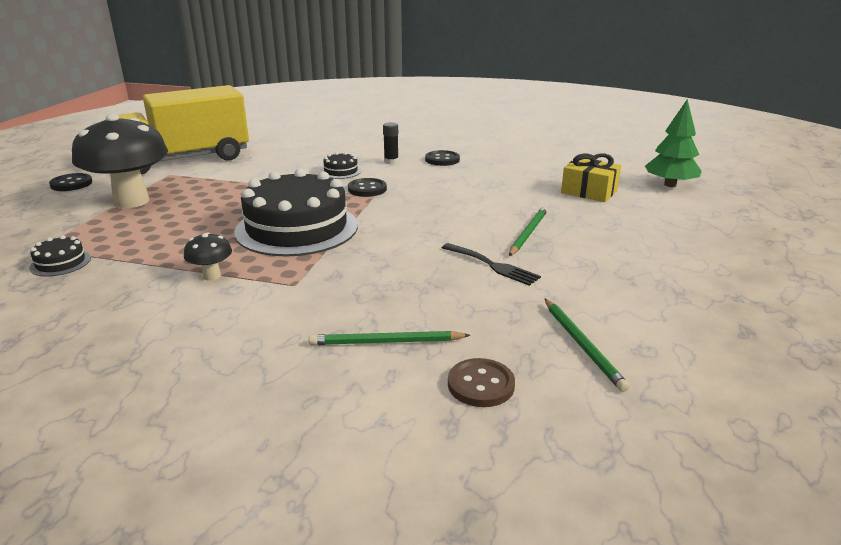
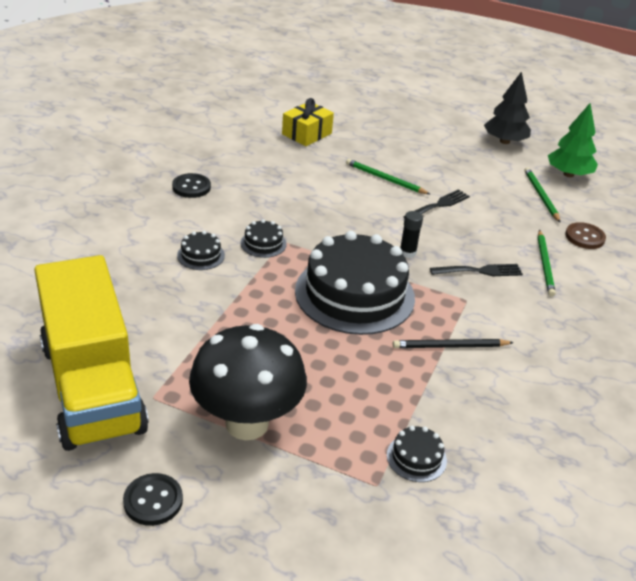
camera: 85 degrees left, 10 degrees up
(212, 276) = (450, 346): black mushroom -> black pencil
(355, 293) = (480, 271): none -> black fork
(367, 189) = (263, 243): black button -> black cake
(391, 161) = (183, 219): black glue stick -> black glue stick (407, 252)
(582, 345) = (541, 196): green pencil -> green pencil turned 90 degrees counterclockwise
(670, 185) = (302, 98): green tree -> green tree (568, 174)
(733, 315) = (504, 141): none -> black tree

